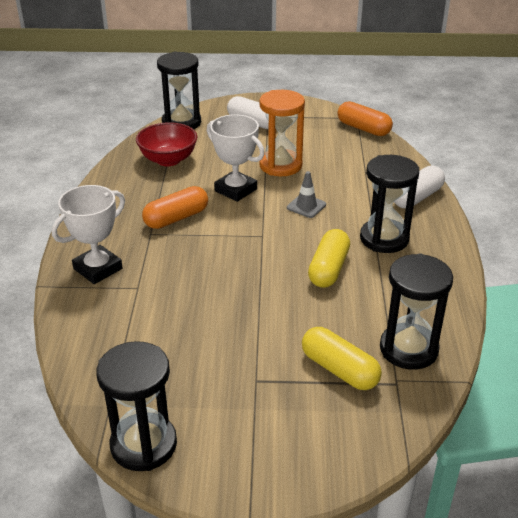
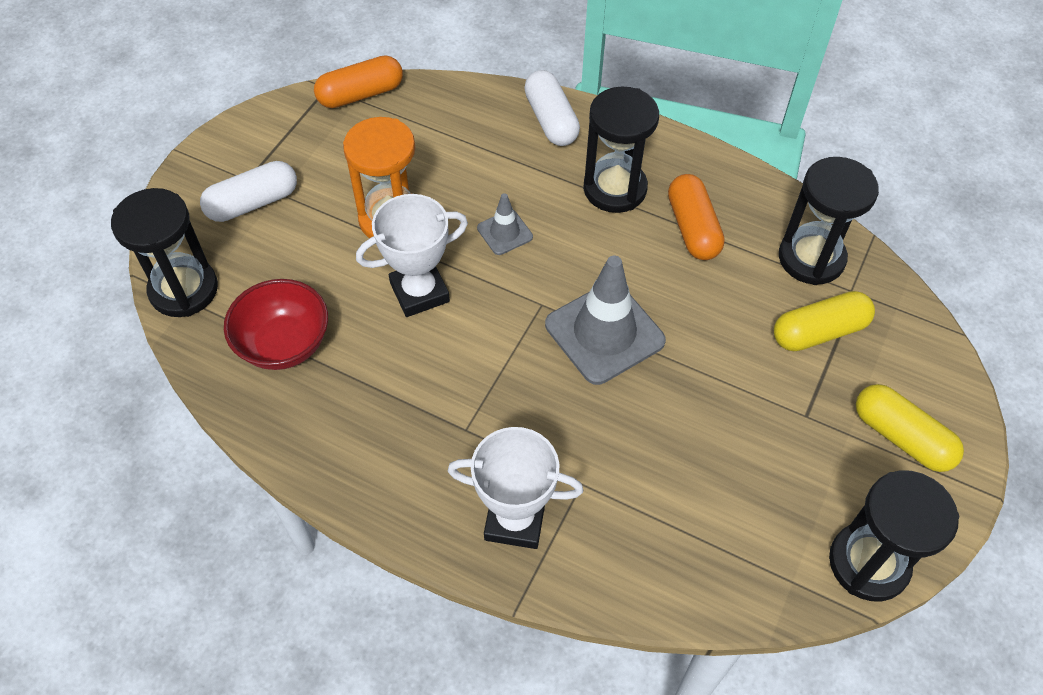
camera: 65 degrees left, 20 degrees up
(98, 269) = (515, 520): white trophy -> white trophy turned 60 degrees counterclockwise
(176, 218) = (447, 386): orange capsule -> orange capsule (692, 228)
(259, 266) = (604, 333): none -> grey traffic cone
(328, 269) = (645, 266): yellow capsule -> yellow capsule (901, 437)

